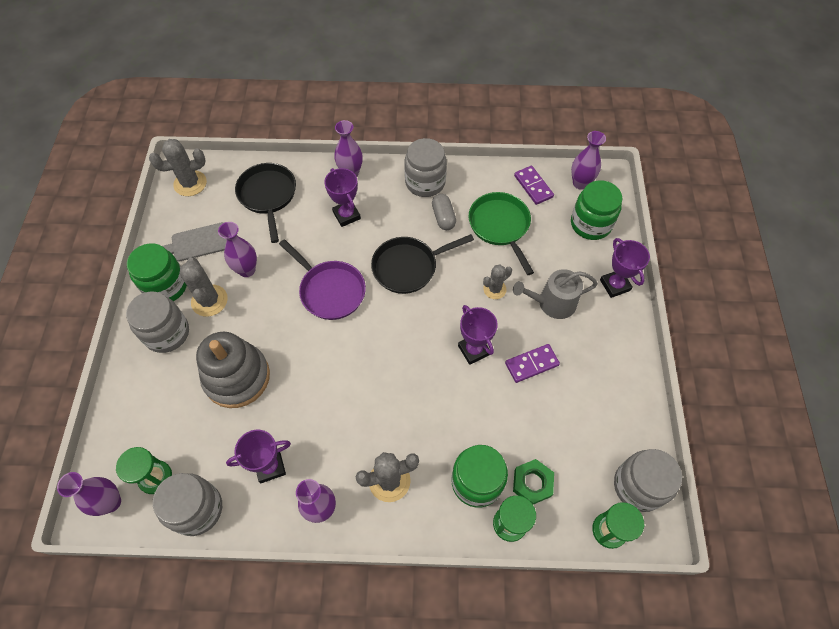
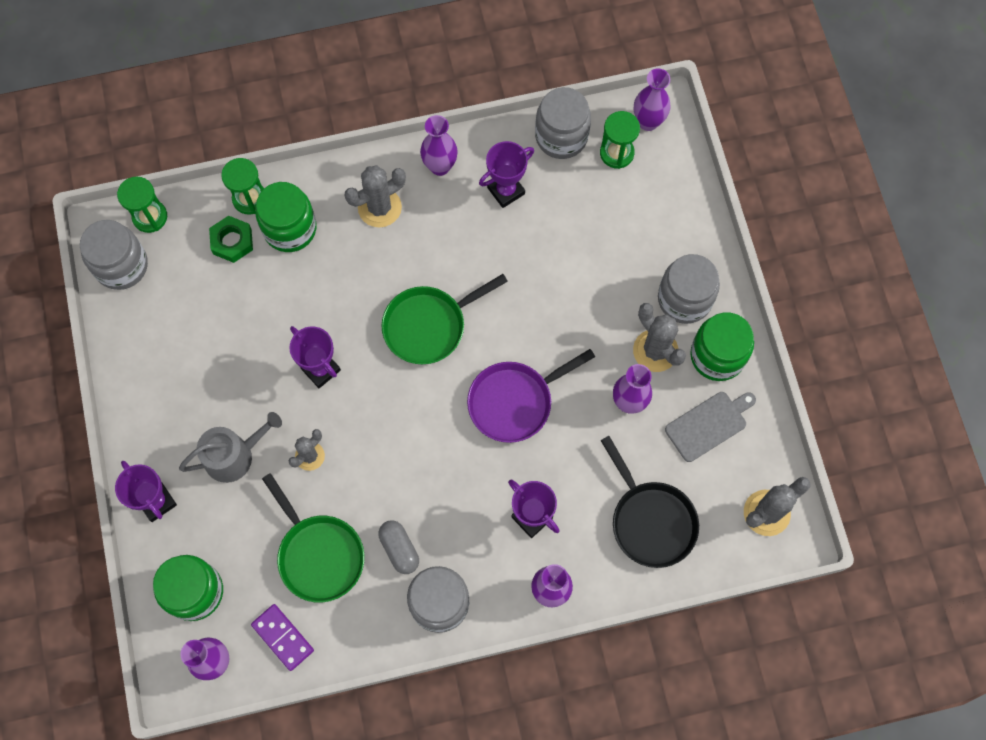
camera: 165 degrees right, 10 degrees up
(237, 377) = (580, 270): grey stacking toy -> none
(330, 290) = (515, 401): purple pan -> purple pan turned 60 degrees counterclockwise
(377, 363) = (429, 325): none -> green pan
(409, 267) = (426, 460): black pan -> none
(531, 364) = (249, 369): purple domino -> none

